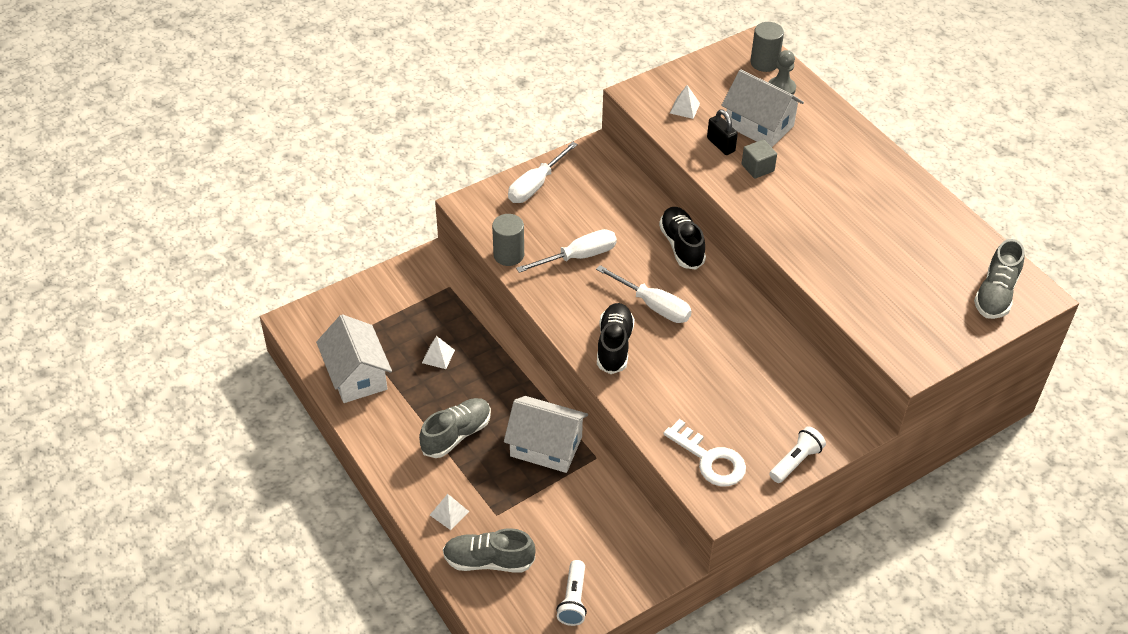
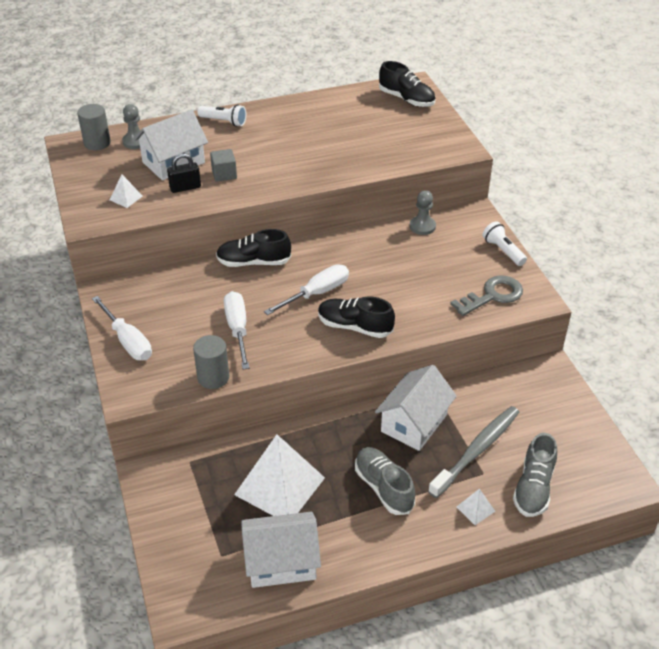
camera: 75 degrees left, 5 degrees down
(438, 356) = (280, 486): white pyramid -> white pyramid, size x2.42
(524, 505) = (476, 451): none -> grey toothbrush
(573, 600) = (580, 436): white flashlight -> white flashlight (224, 121)
(710, 459) = (492, 295): white key -> grey key
(807, 377) = (422, 226): none -> grey pawn
(995, 294) = (406, 99): grey shoe -> black shoe

